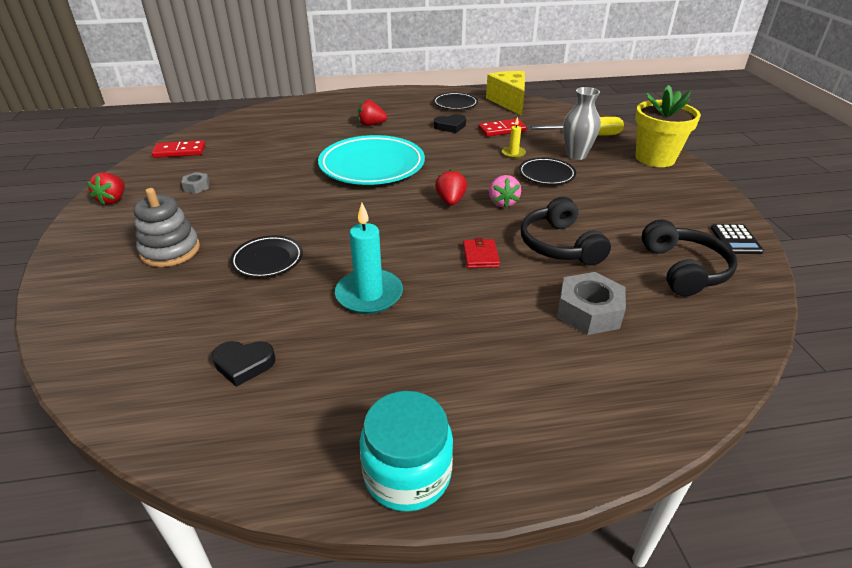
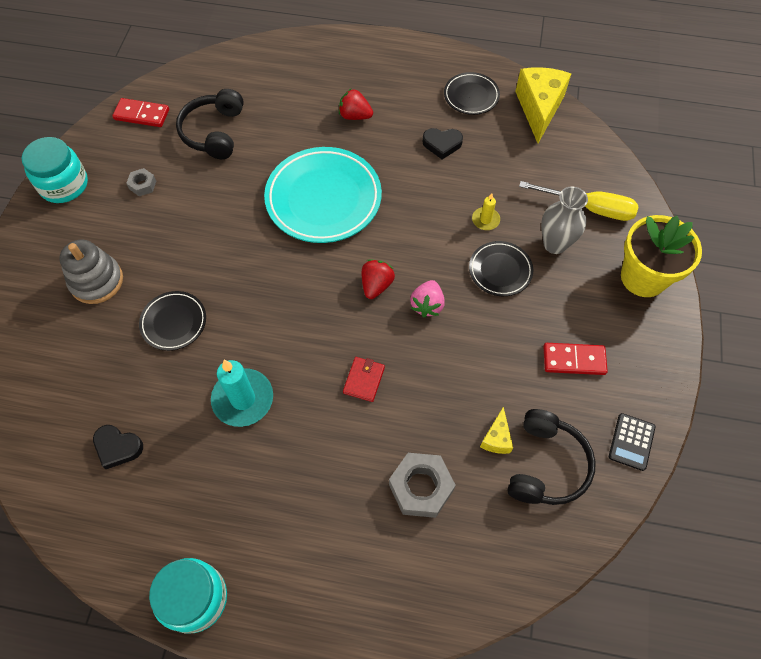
camera: 20 degrees right, 25 degrees up
(113, 200) = (64, 185): red strawberry -> turquoise jar
(502, 130) = (498, 168): red domino -> red domino (574, 360)
(559, 245) = (447, 390): black headphones -> black headphones (214, 132)
(627, 263) = (496, 438): none -> yellow cheese

